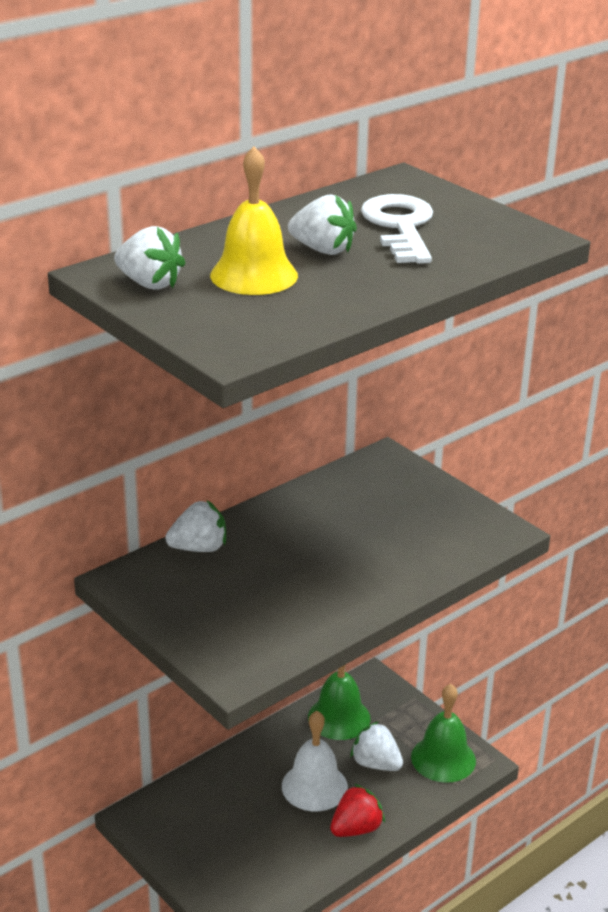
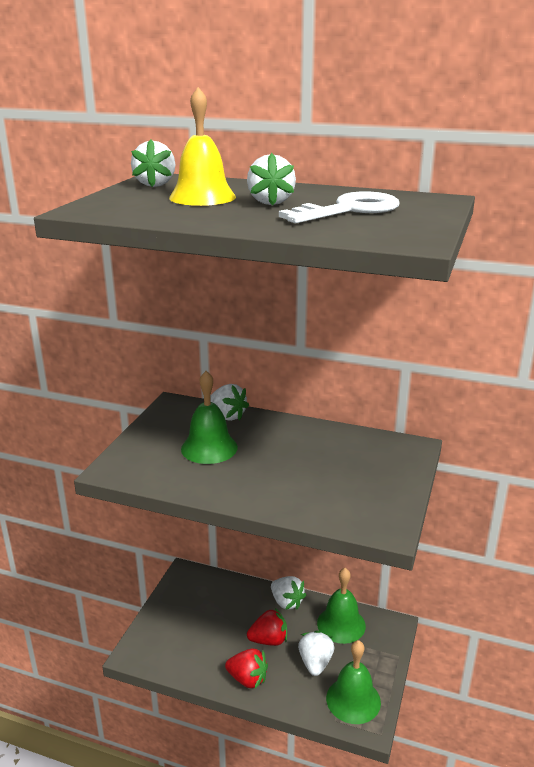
camera: 60 degrees right, 5 degrees down
(258, 585) = (209, 448): none -> green bell
(269, 745) = (286, 602): none -> white strawberry
(314, 786) = (269, 640): white bell -> red strawberry

